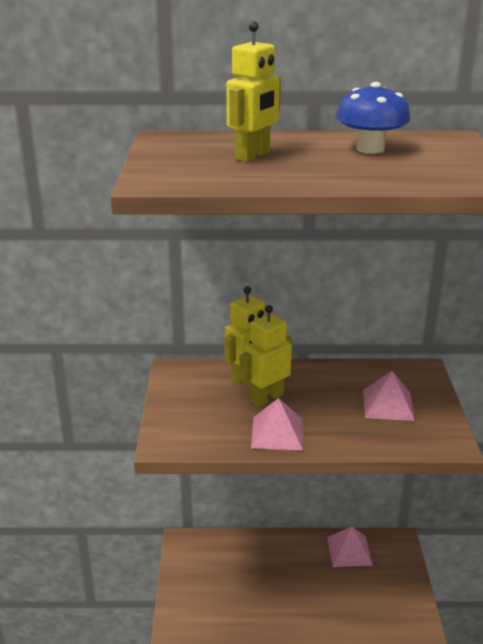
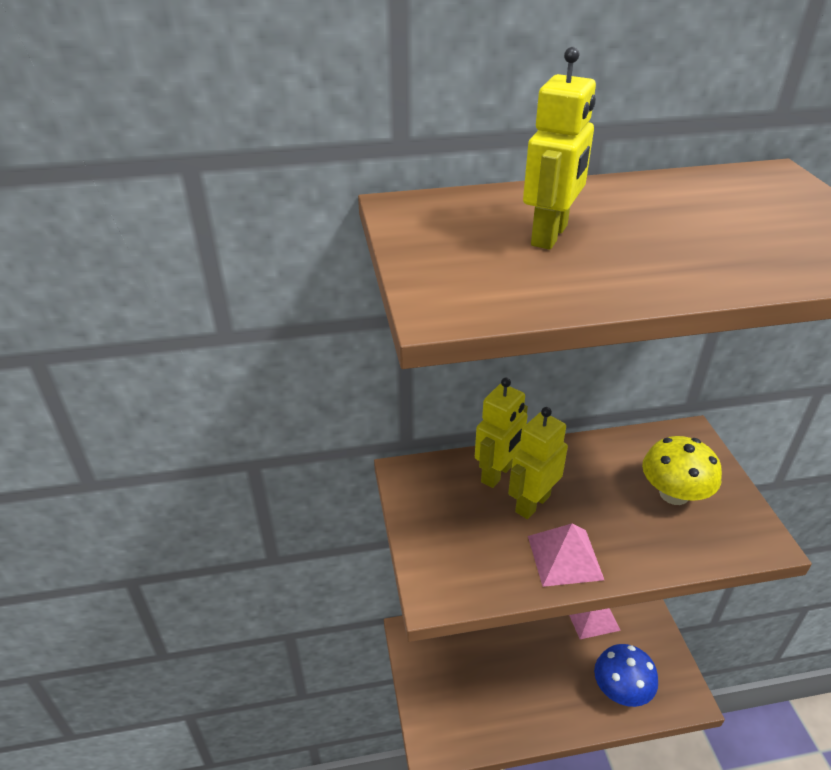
camera: 10 degrees left, 10 degrees up
(370, 149) = (692, 207): blue mushroom -> blue mushroom (621, 690)
(388, 405) = (674, 494): pink pyramid -> yellow mushroom

